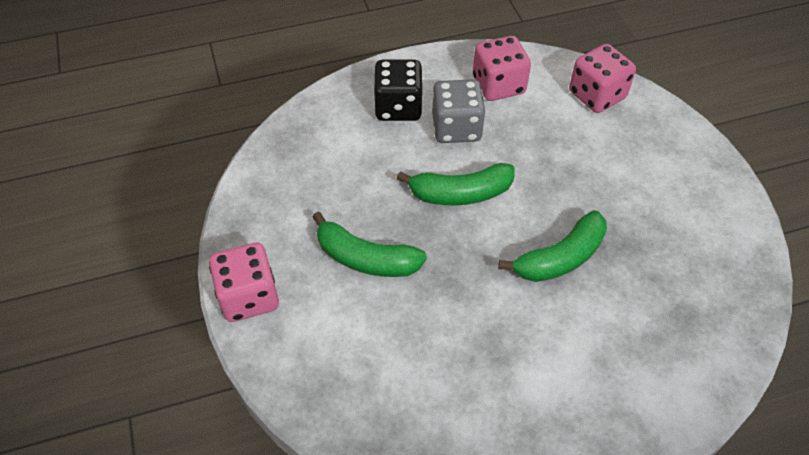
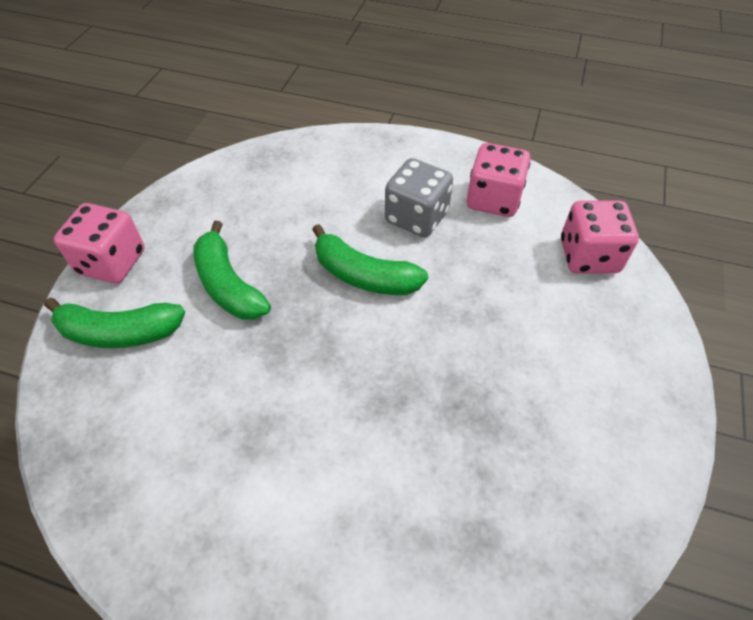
camera: 35 degrees right, 0 degrees up
(398, 107) = (382, 175): black dice -> none
(560, 258) = (400, 390): green banana -> green banana (119, 333)

